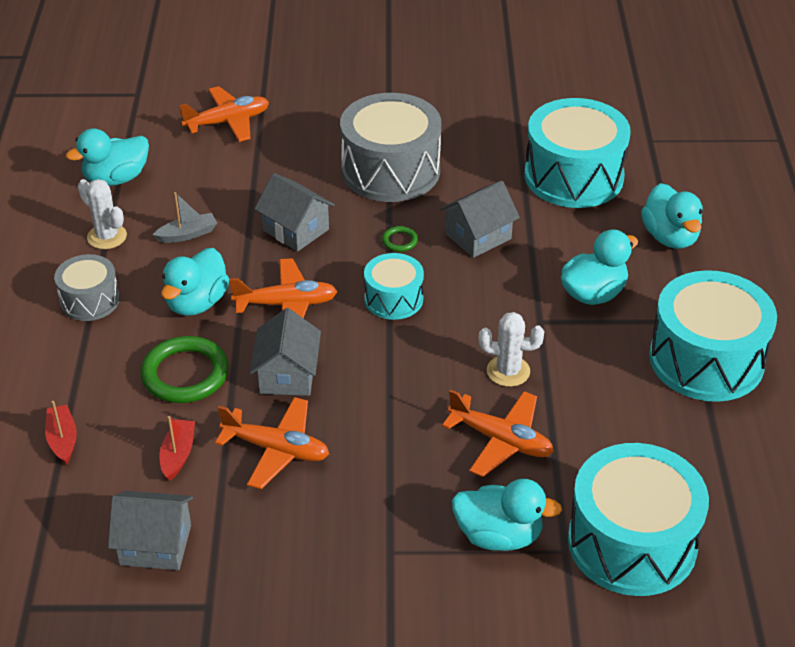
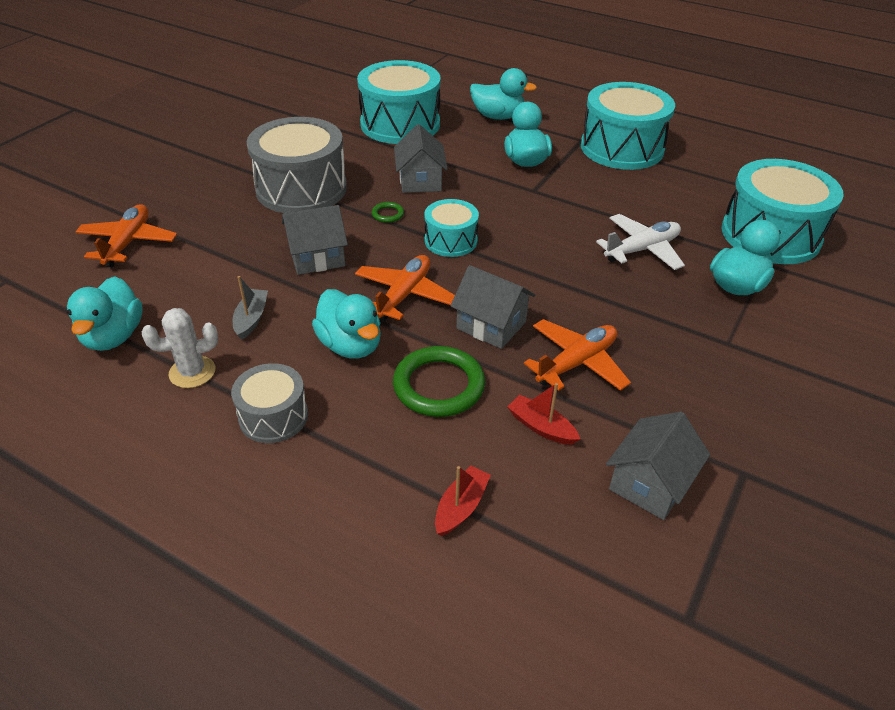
camera: 60 degrees left, 0 degrees up
(62, 439) = (461, 507): red boat -> red boat turned 105 degrees clockwise
(501, 440) = (642, 250): orange plane -> white plane
(508, 371) = (573, 221): white cactus -> none

